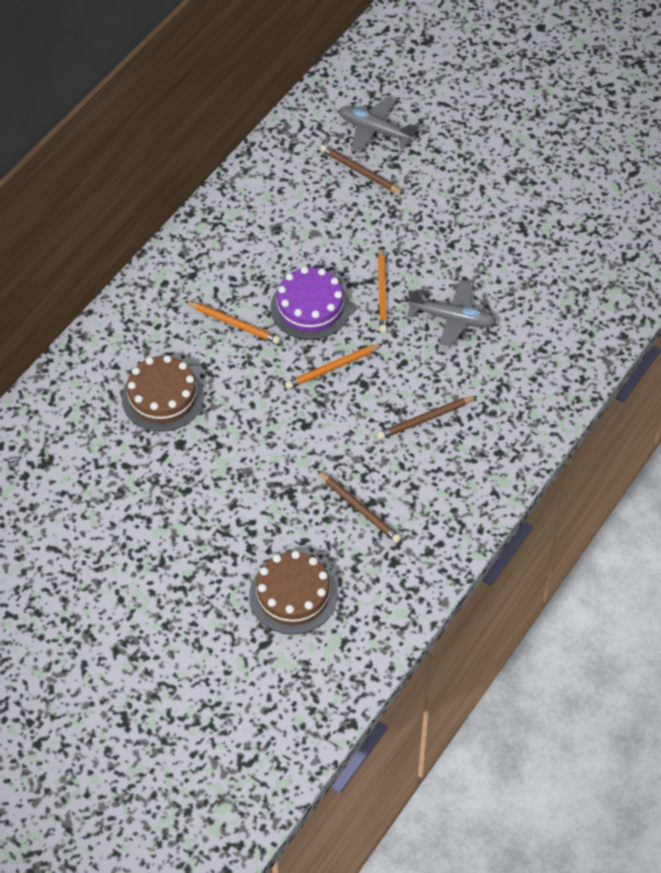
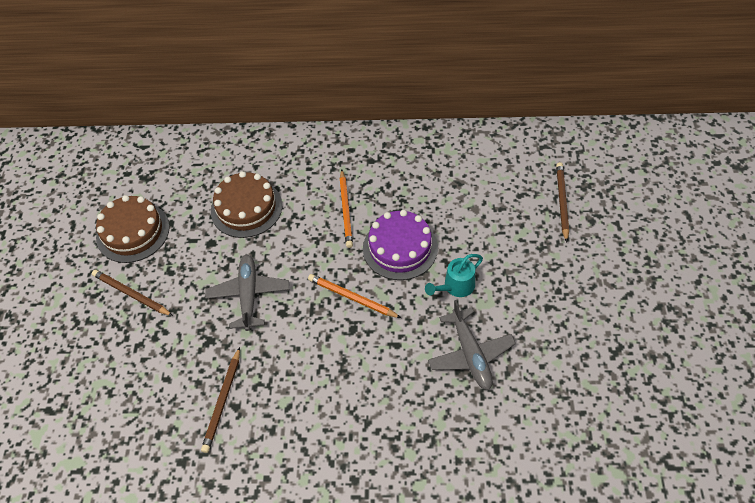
camera: 60 degrees right, 0 degrees up
(293, 595) = (107, 403): brown cake -> brown cake (133, 232)
(375, 130) = (612, 187): grey plane -> grey plane (249, 295)
(382, 292) = (455, 287): orange pencil -> turquoise watering can
(425, 419) = (349, 397): brown pencil -> brown pencil (131, 294)

